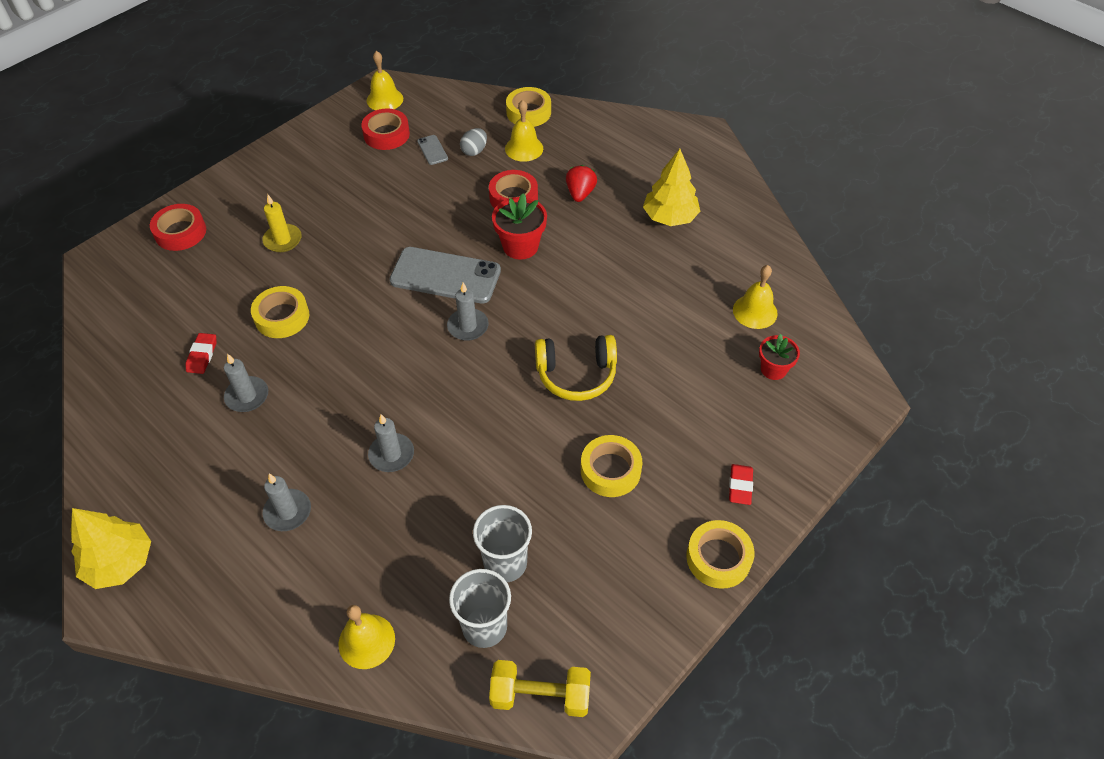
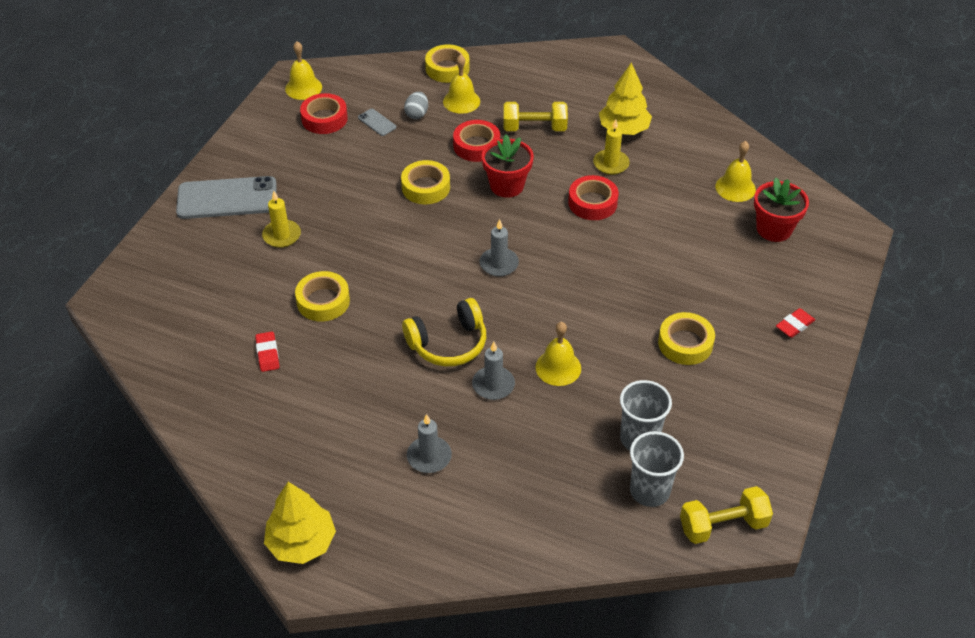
camera: 20 degrees left, 5 degrees down
(180, 232) = (175, 254): red tape -> red tape (592, 203)
(247, 396) = (332, 375): grey candle -> none
(366, 641) = (558, 532): yellow bell -> yellow bell (558, 367)
(445, 276) = (454, 227): grey phone -> grey phone (227, 198)
(576, 374) = (615, 277): yellow headphones -> yellow headphones (448, 343)
(580, 193) = (534, 128): red strawberry -> yellow dumbbell
(637, 251) = (611, 164): none -> yellow candle
(718, 558) = (806, 383): yellow tape -> yellow tape (426, 187)
(740, 486) = (794, 325): red eraser -> red eraser turned 60 degrees clockwise
(773, 369) = (774, 229): red flower pot -> red flower pot, size x1.51

